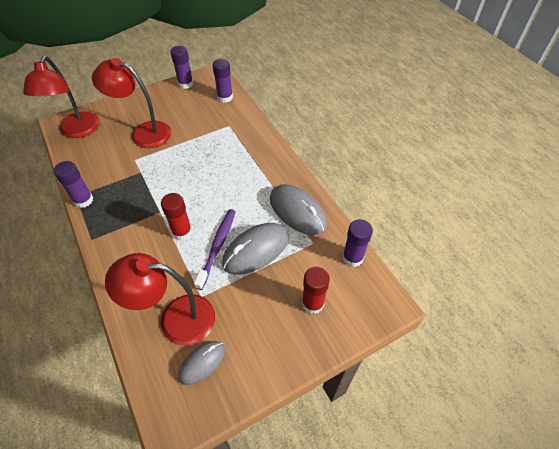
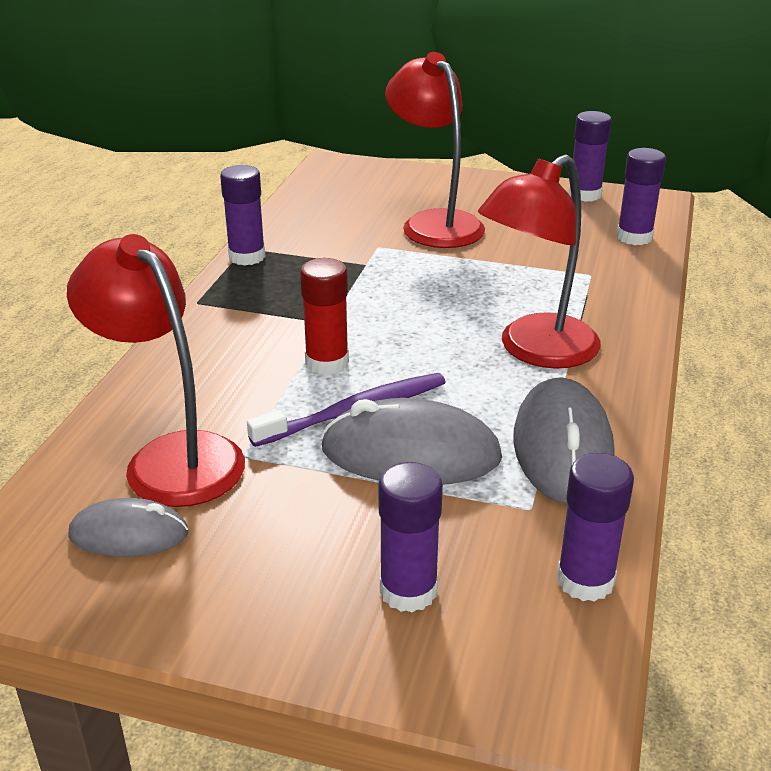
camera: 45 degrees right, 20 degrees down
(77, 131) = (343, 182): red lamp -> red lamp (535, 351)
(312, 303) = (408, 591): red glue stick -> purple glue stick

